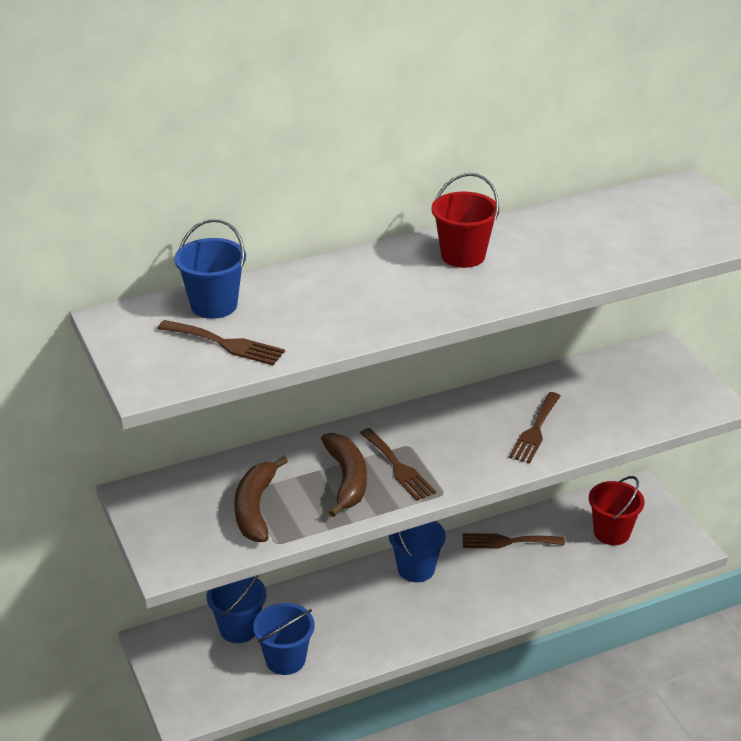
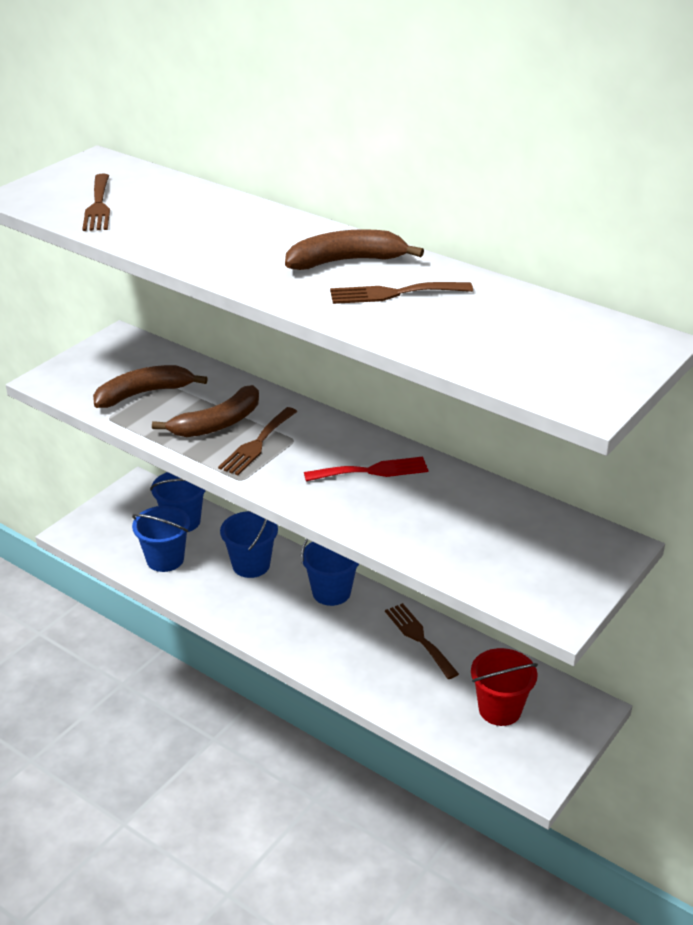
camera: 60 degrees right, 0 degrees up
(214, 305) = (151, 187): blue bucket -> blue bucket (251, 565)
(463, 256) = (346, 261): red bucket -> brown banana
(487, 421) = (372, 471): none -> red fork
(535, 431) = (384, 504): brown fork -> brown fork (394, 293)

